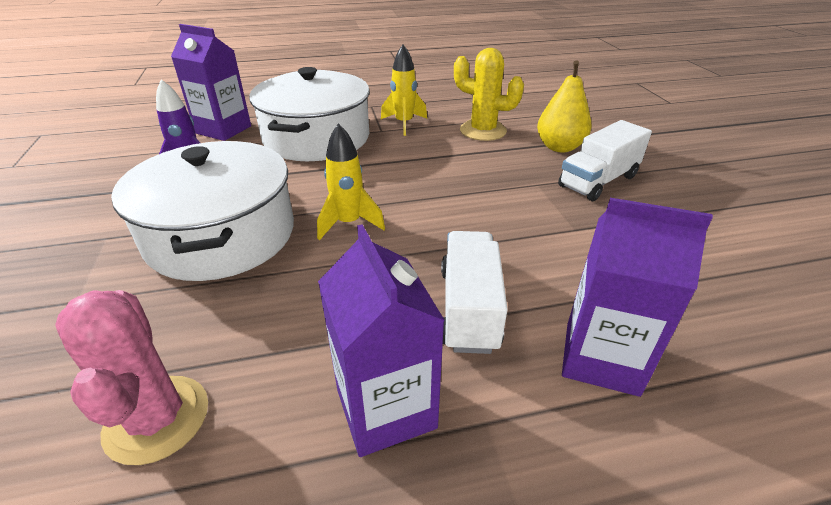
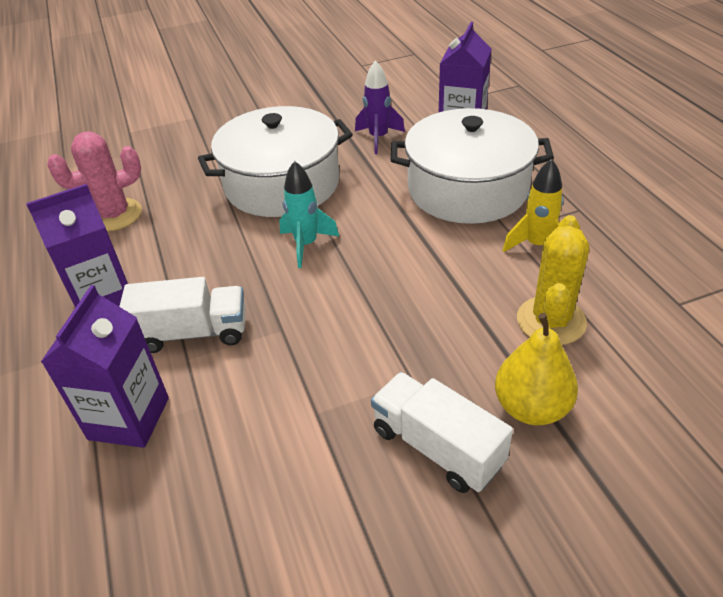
camera: 85 degrees right, 5 degrees up
(349, 223) = (306, 245): yellow rocket -> turquoise rocket

